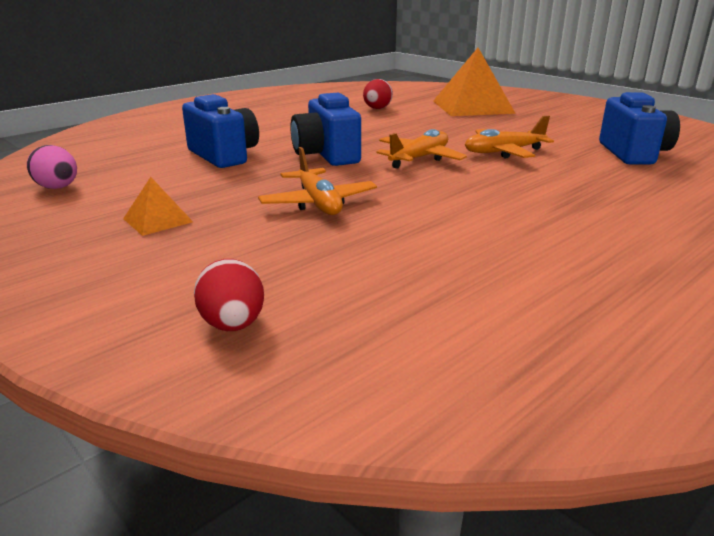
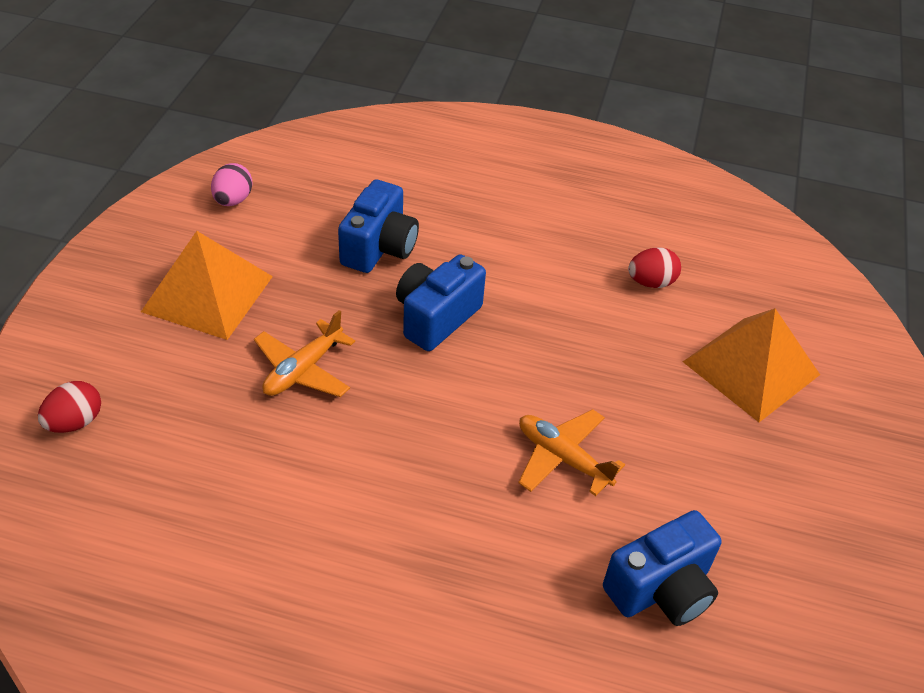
camera: 55 degrees right, 20 degrees up
(158, 220) = (207, 294): orange pyramid -> orange pyramid, size x2.12
(419, 158) = (481, 393): orange plane -> none

